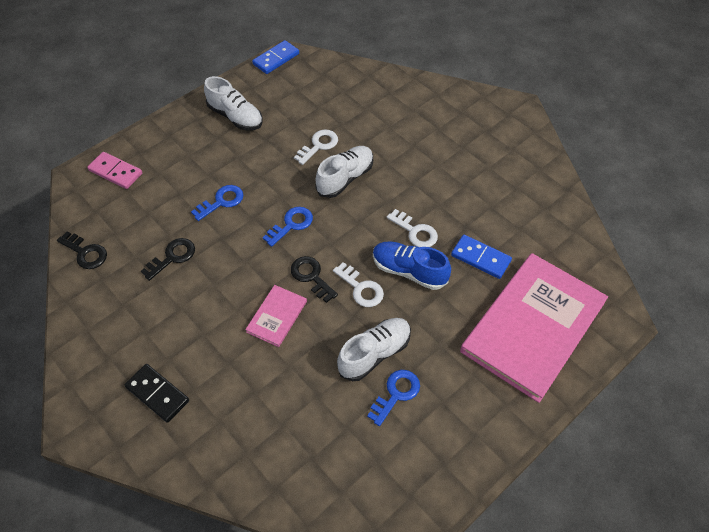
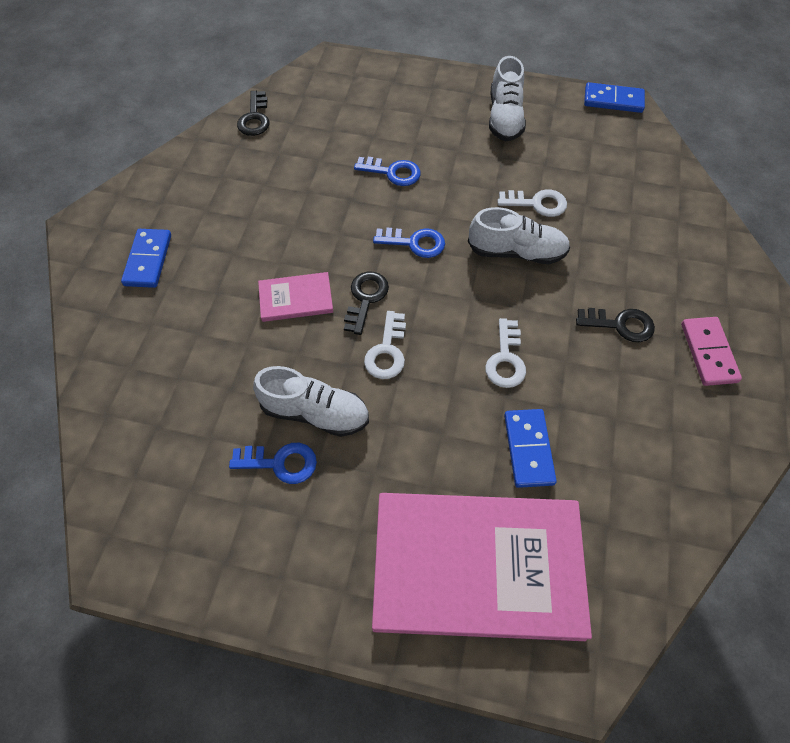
camera: 55 degrees right, 5 degrees up
(115, 172) = (356, 80): pink domino -> pink domino (708, 352)
(157, 394) = (148, 260): black domino -> blue domino
(172, 257) = (299, 178): black key -> black key (620, 325)
(409, 271) = (447, 384): blue shoe -> none

